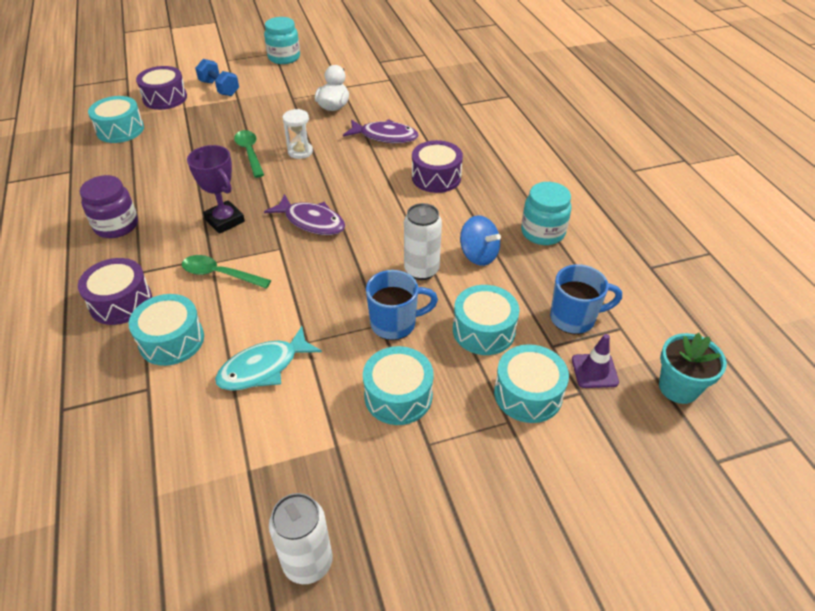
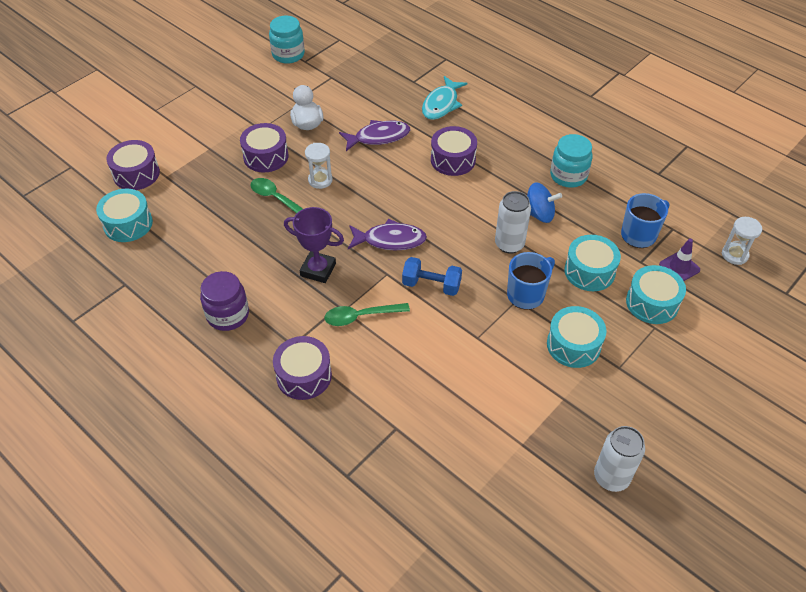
camera: 30 degrees left, 5 degrees up
(171, 340) = (376, 385): turquoise drum -> none
(219, 88) = (180, 144): blue dumbbell -> blue dumbbell (431, 285)
(263, 367) = (465, 371): turquoise fish -> turquoise fish (441, 104)
(274, 119) = (266, 156): none -> purple drum
(284, 57) = (210, 87): turquoise jar -> turquoise jar (288, 55)
(678, 387) = (734, 255): turquoise flower pot -> white hourglass

